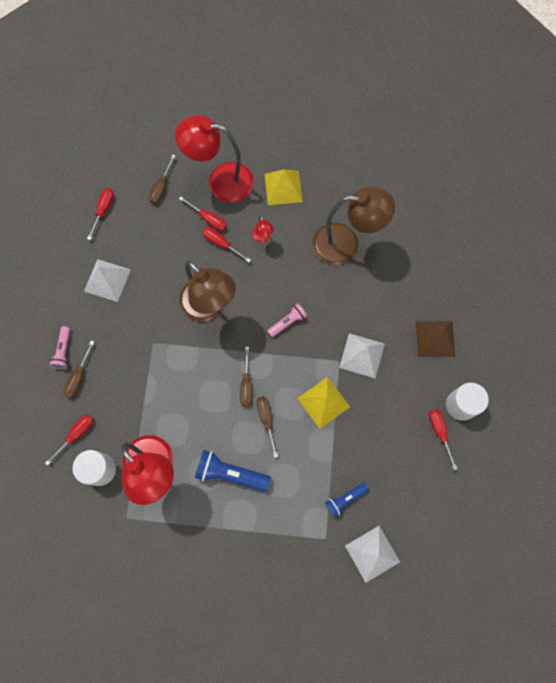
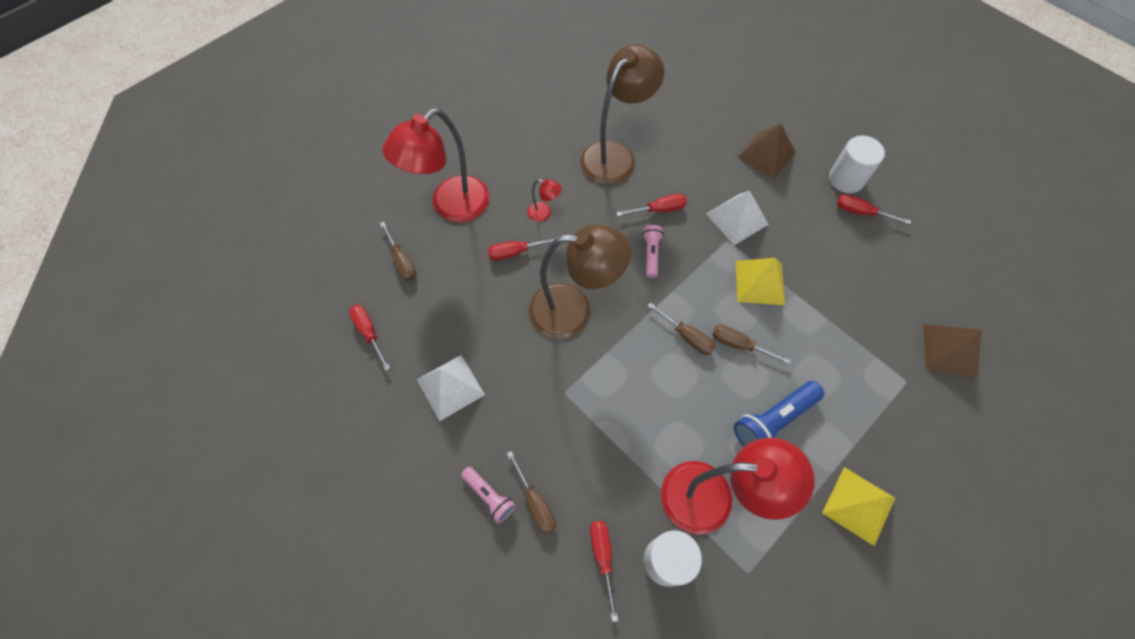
camera: 50 degrees left, 10 degrees down
(208, 219) = (479, 244): red screwdriver -> red screwdriver (659, 209)
(283, 188) = (510, 163): yellow pyramid -> yellow pyramid (858, 505)
(345, 499) = (876, 334): blue flashlight -> none
(372, 553) = (949, 350): white pyramid -> brown pyramid

